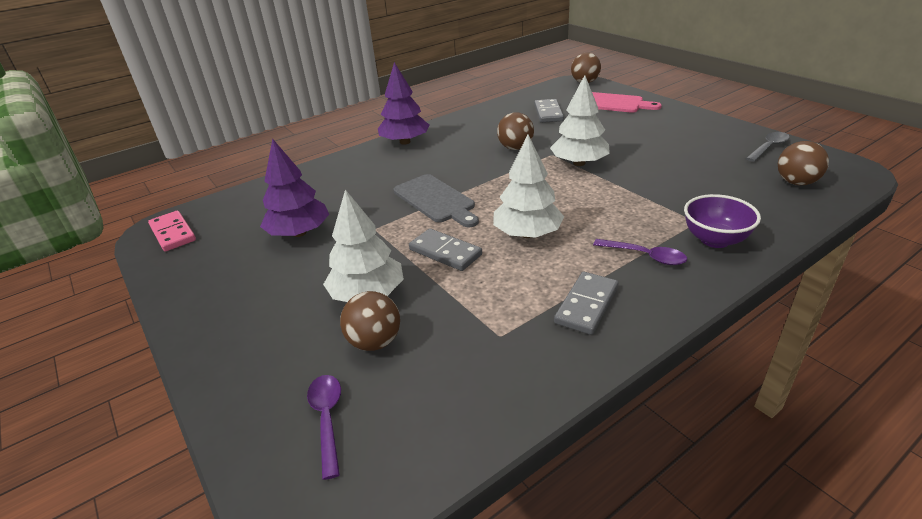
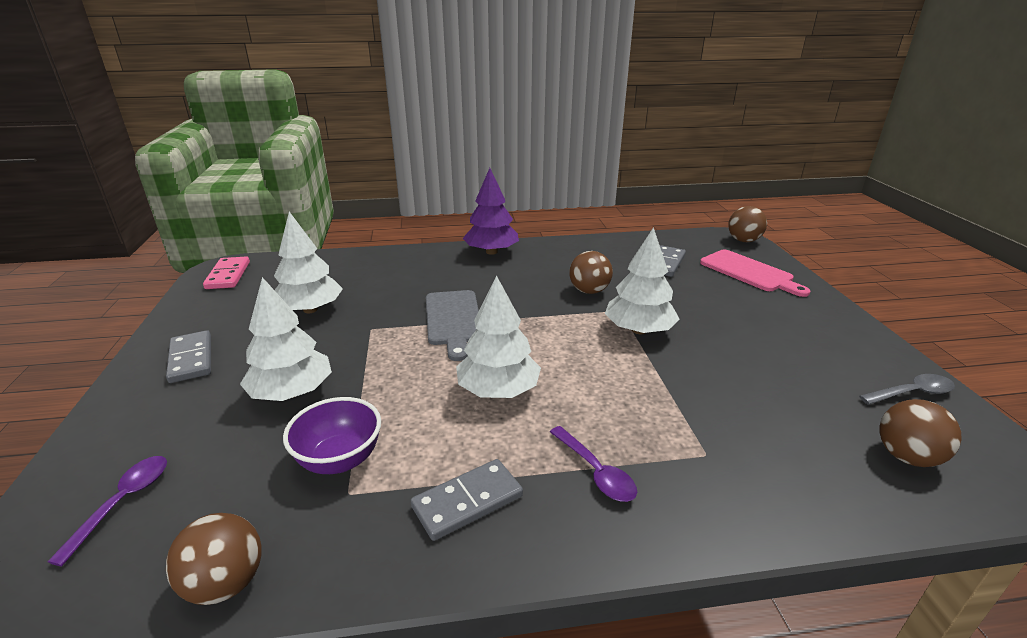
camera: 25 degrees right, 5 degrees down
(299, 233) = (310, 309): purple tree -> white tree
(375, 342) = (243, 443): brown ball -> brown ball (226, 583)
(445, 252) = (401, 378): grey domino -> grey domino (191, 359)
(715, 240) = (705, 489): purple bowl -> purple bowl (340, 459)

